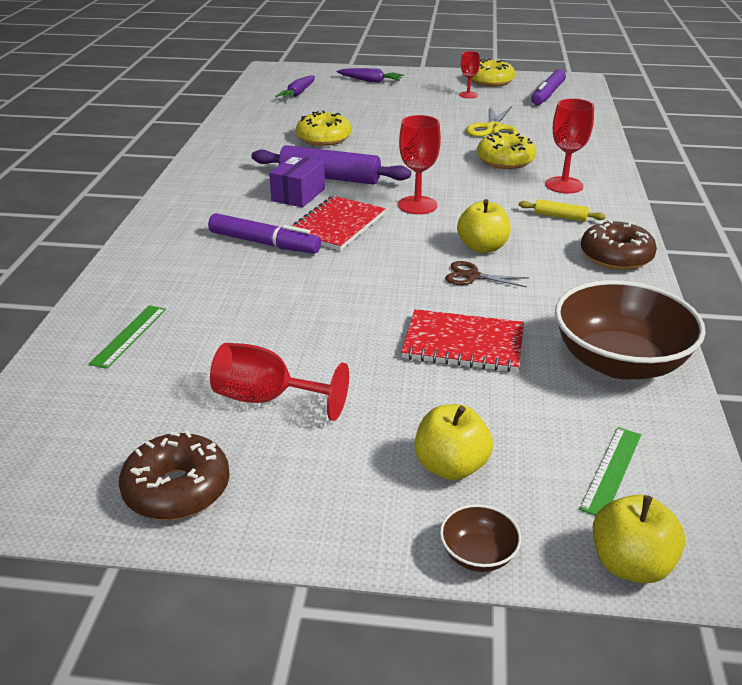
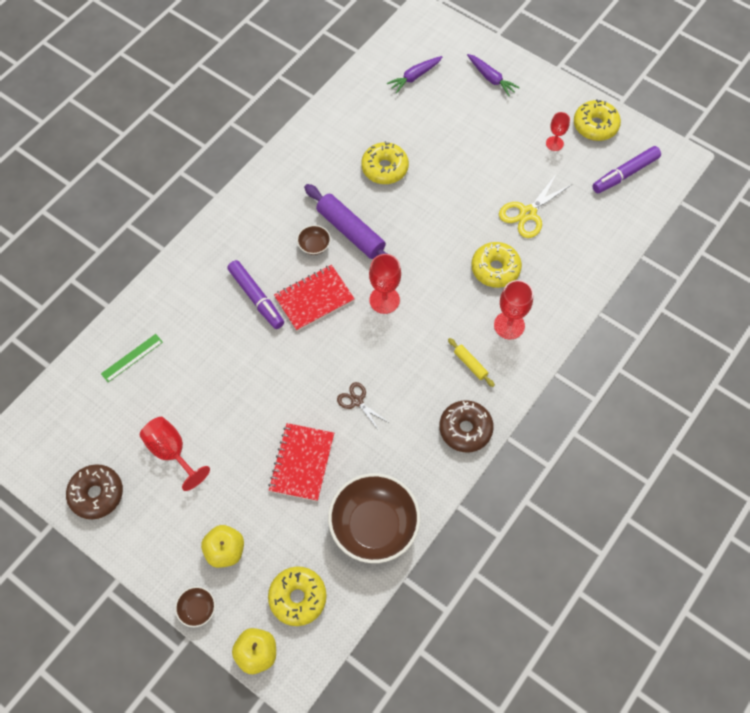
camera: 30 degrees right, 30 degrees up
(298, 195) = (314, 246): purple box -> brown bowl
(463, 344) = (302, 462): red notebook -> red notebook turned 60 degrees clockwise
(482, 247) = (388, 373): yellow apple -> none
(611, 470) = (298, 598): green ruler -> yellow donut

